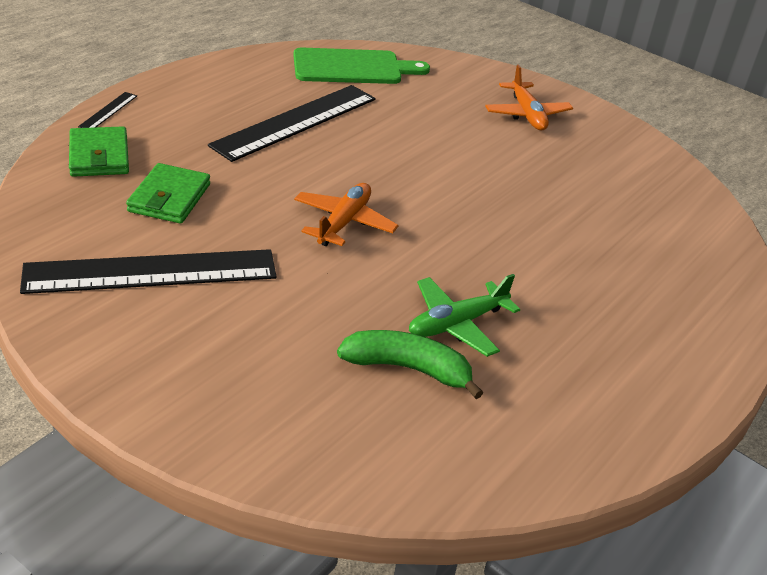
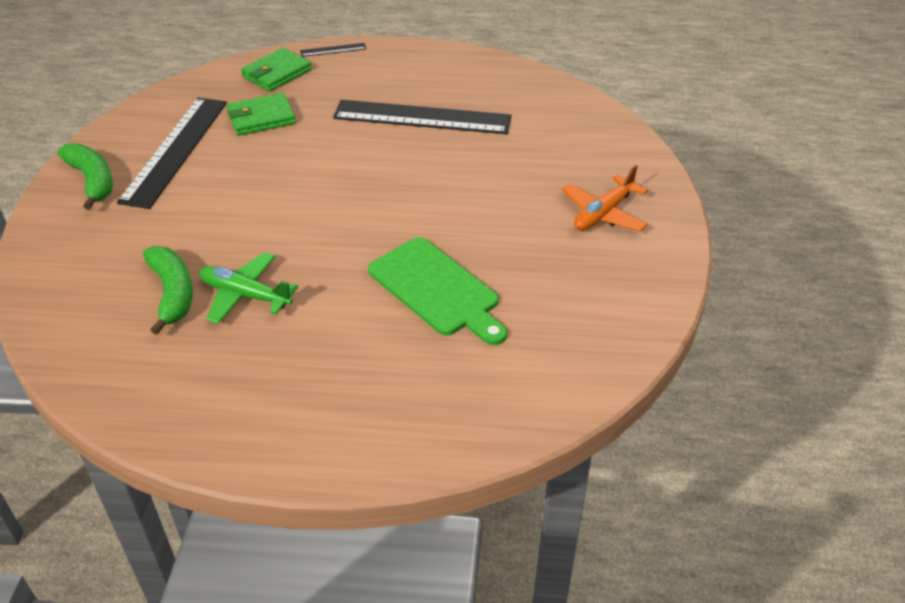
camera: 60 degrees right, 5 degrees up
(129, 351) = (92, 181): none -> green banana
(151, 271) = (176, 150): black ruler -> black ruler turned 60 degrees clockwise
(344, 222) = (315, 194): orange plane -> none
(352, 67) = (542, 103): green cutting board -> green cutting board (437, 289)

